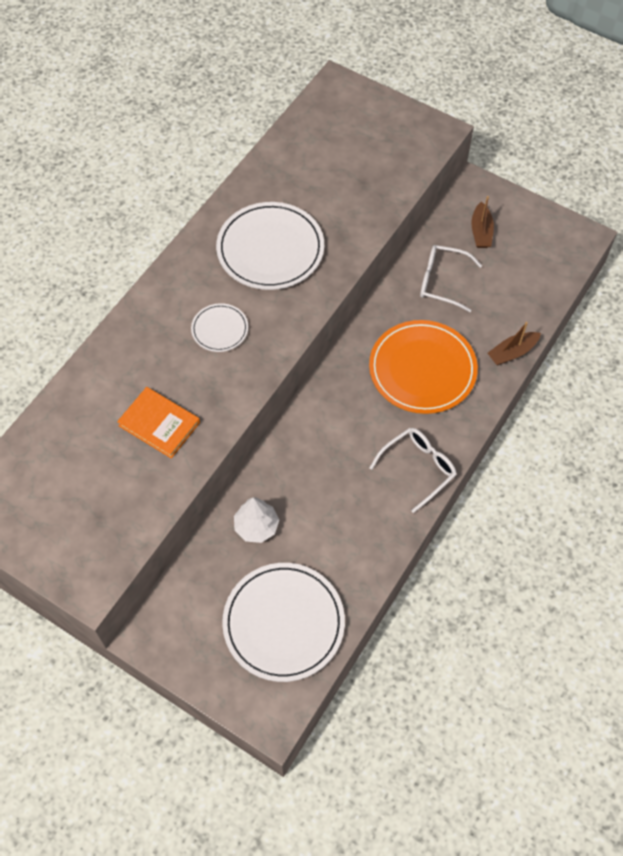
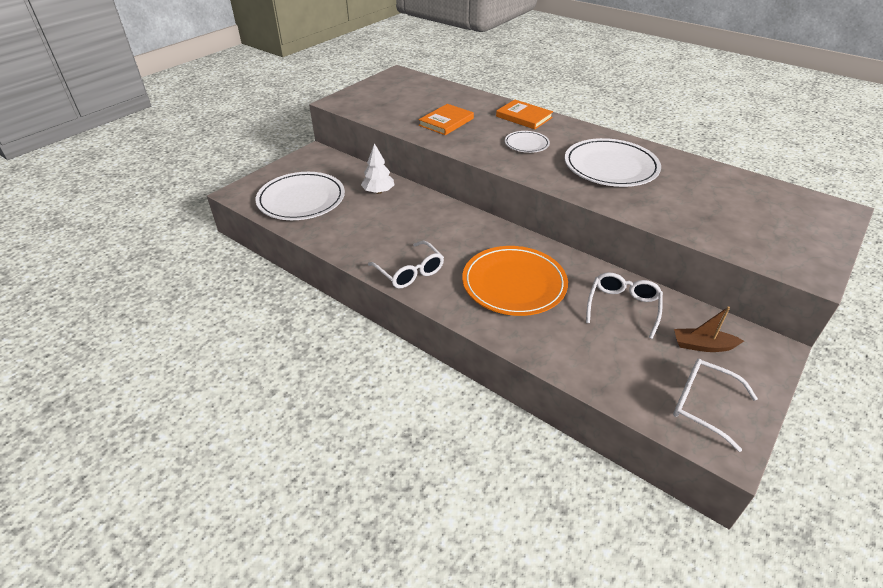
camera: 95 degrees right, 20 degrees down
(141, 331) = (524, 117): none -> orange book
(512, 352) = (536, 351): brown boat -> none
(546, 244) = (702, 405): none -> white glasses

